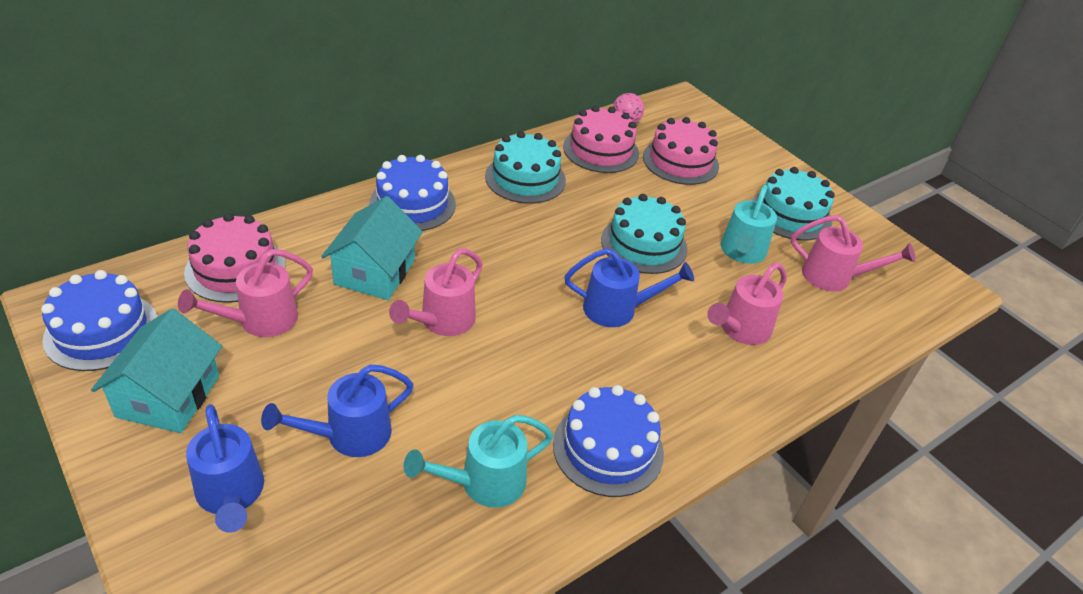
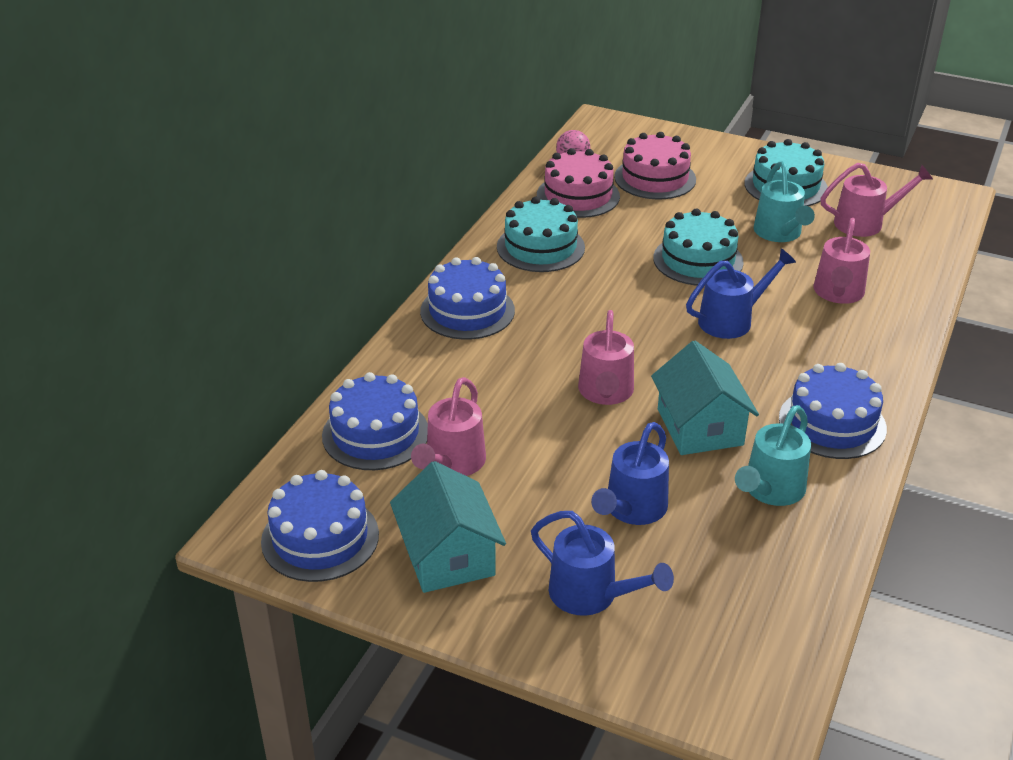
camera: 25 degrees left, 5 degrees down
(235, 269) = (375, 434): pink cake -> blue cake
(375, 272) = (502, 381): turquoise house -> turquoise house (700, 427)

